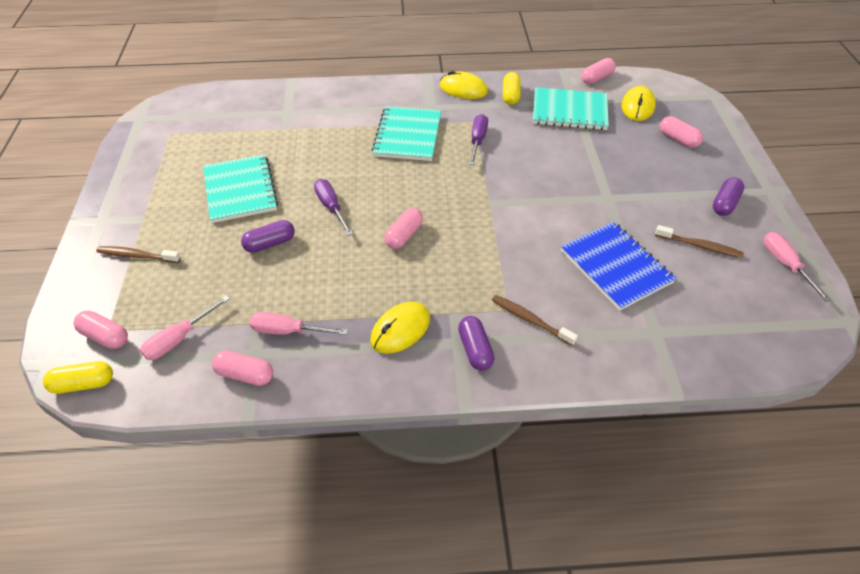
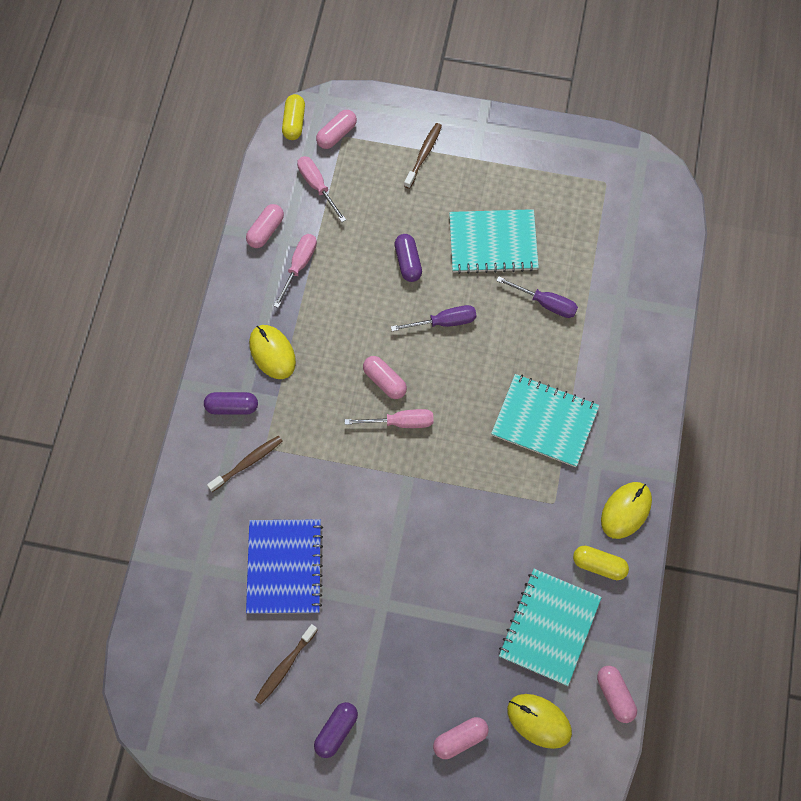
camera: 105 degrees right, 20 degrees up
(477, 140) = (516, 496): purple screwdriver -> purple screwdriver (545, 303)
(615, 266) = (284, 567): blue notebook -> blue notebook turned 75 degrees counterclockwise
(724, 204) = (336, 731): purple capsule -> purple capsule turned 75 degrees clockwise
(785, 264) = (234, 742): pink screwdriver -> pink screwdriver (400, 422)

